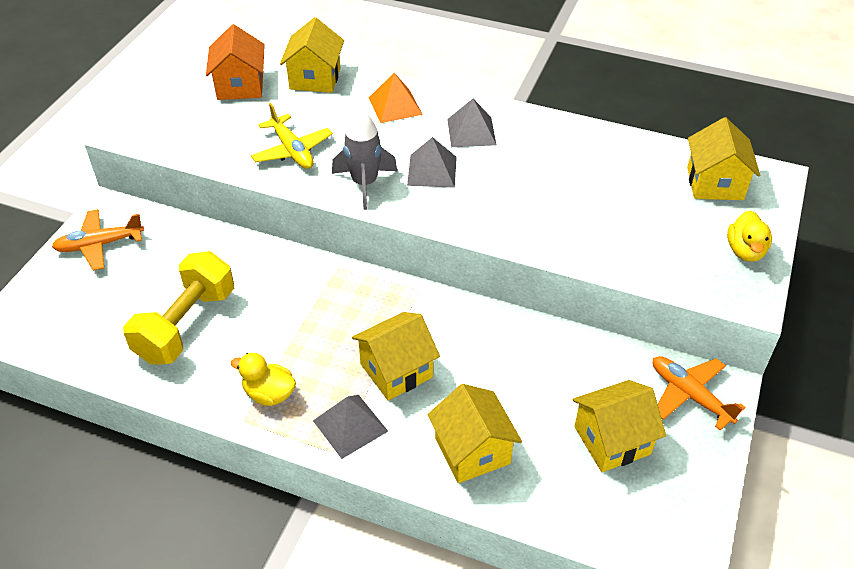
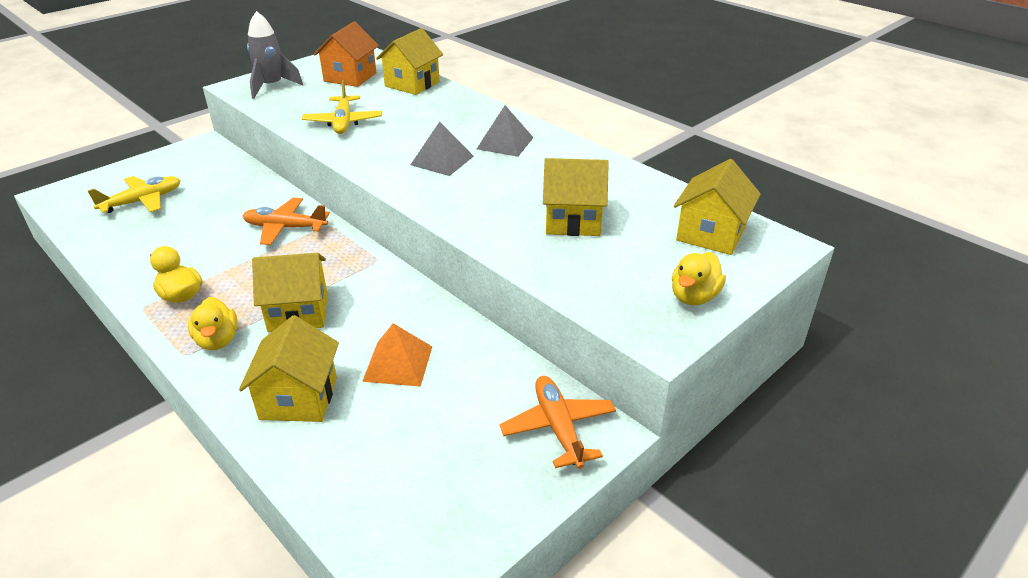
camera: 25 degrees right, 10 degrees down
(99, 245) = (173, 164): orange plane -> orange plane (285, 228)
(115, 302) = (142, 201): none -> yellow plane
(186, 325) = (174, 230): yellow dumbbell -> none
(350, 425) = (217, 340): grey pyramid -> yellow duck
(364, 184) = (376, 155): grey rocket -> grey rocket (272, 86)
(395, 106) = (457, 113): orange pyramid -> orange pyramid (398, 363)
(612, 440) = (439, 439): yellow house -> yellow house (572, 220)

